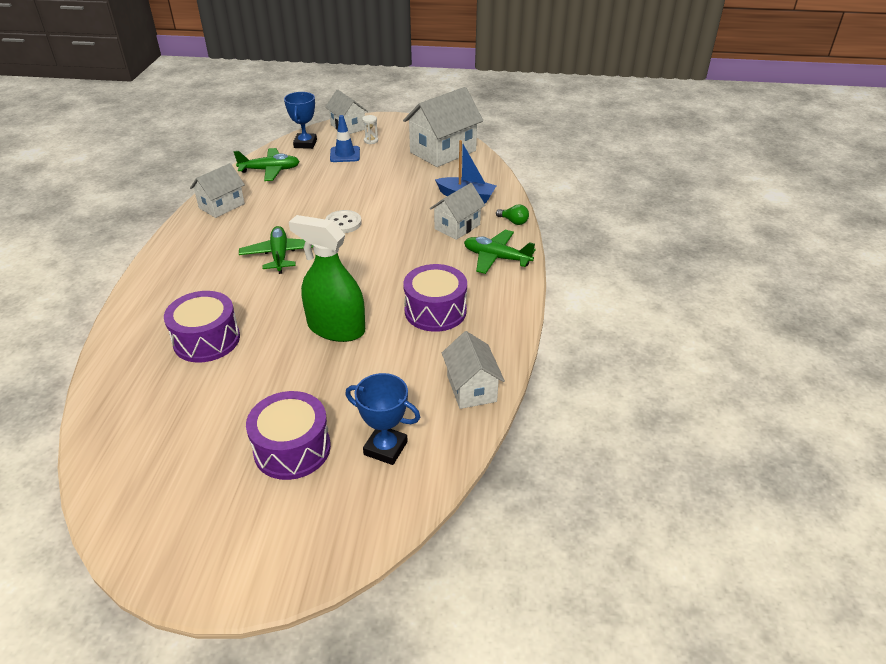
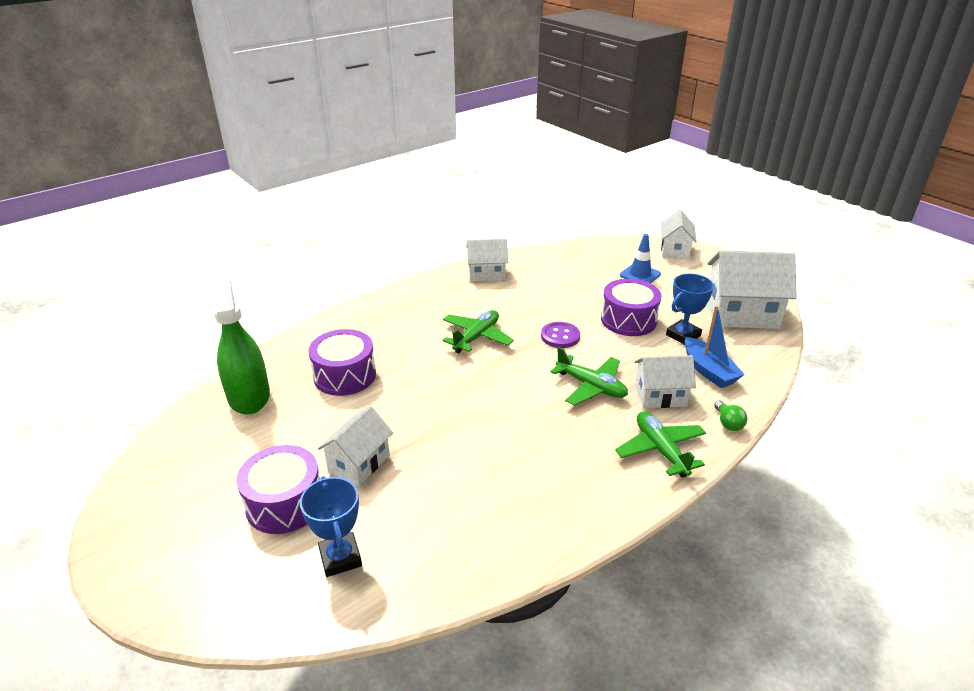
camera: 45 degrees right, 5 degrees down
(270, 170) = (559, 261): green plane -> green plane (591, 386)
(305, 144) = (617, 250): blue trophy -> blue trophy (683, 335)
(336, 328) = (438, 425): green spray bottle -> green spray bottle (249, 396)
(343, 223) = (560, 336): white button -> purple button
(371, 141) = (680, 272): white hourglass -> none
(435, 311) = (535, 464): purple drum -> purple drum (628, 320)
(471, 388) = (472, 561): white house -> white house (359, 463)

